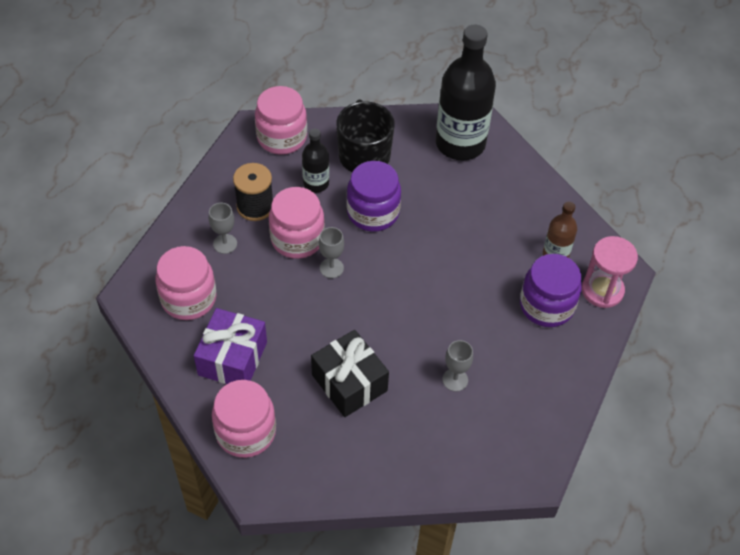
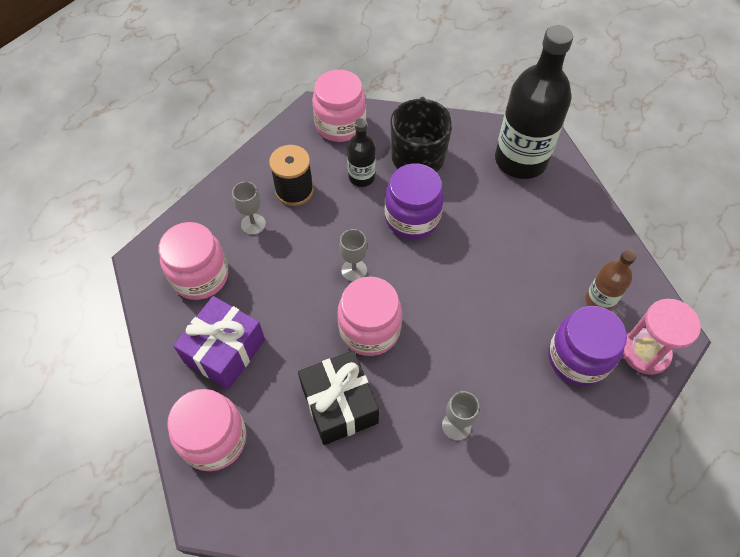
camera: 15 degrees right, 5 degrees up
(297, 239) = (327, 232): pink jar -> pink jar (369, 329)

